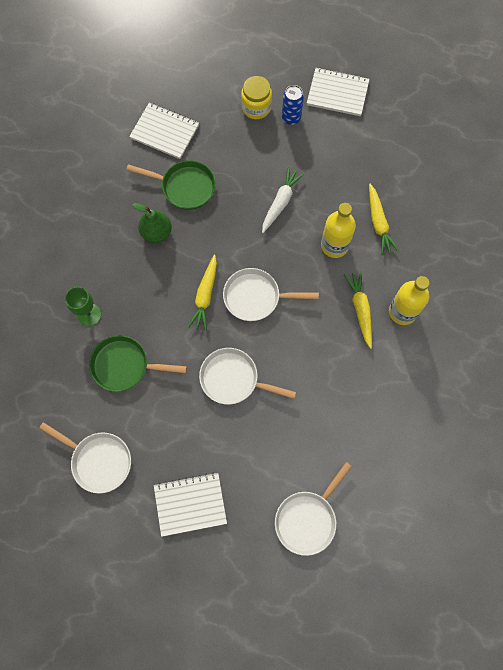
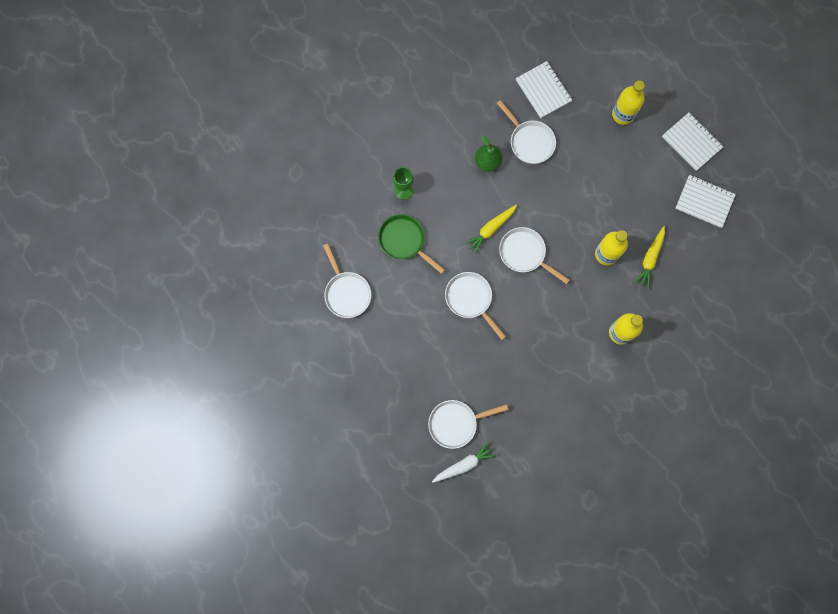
camera: 35 degrees right, 5 degrees up
(185, 187) = (529, 141): green pan -> white pan
(190, 504) = (386, 361): white notebook -> white notebook (704, 202)
(256, 107) = (623, 114): yellow jar -> yellow bottle
(281, 202) = (590, 197): white carrot -> white carrot (464, 464)
(291, 118) = (643, 139): blue can -> none
(360, 309) = (591, 311): yellow carrot -> none

